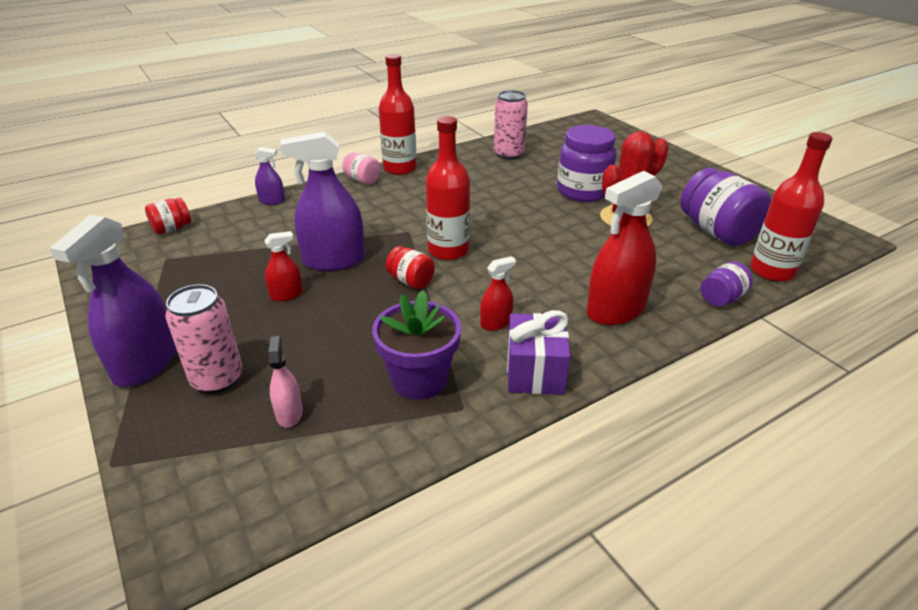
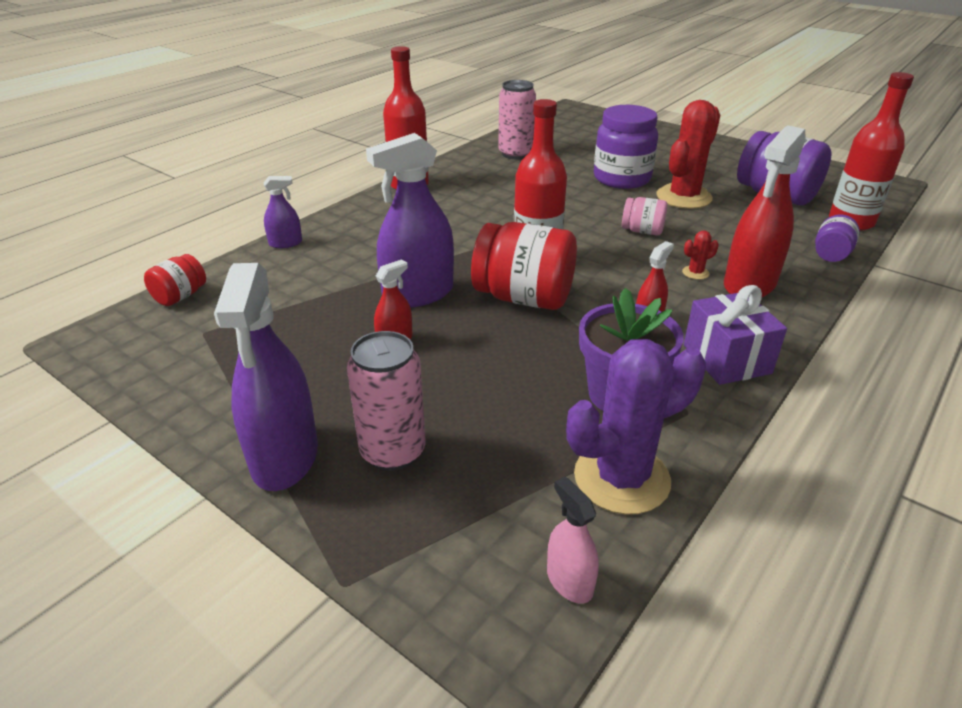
camera: 20 degrees left, 0 degrees up
(289, 413) = (511, 466): pink spray bottle -> pink spray bottle (569, 581)
(362, 180) = (376, 203): pink jar -> pink jar (642, 231)
(362, 447) = (621, 478): none -> purple cactus
(411, 281) = (524, 298): red jar -> red jar, size x1.93
(575, 289) = (695, 273): none -> red cactus

